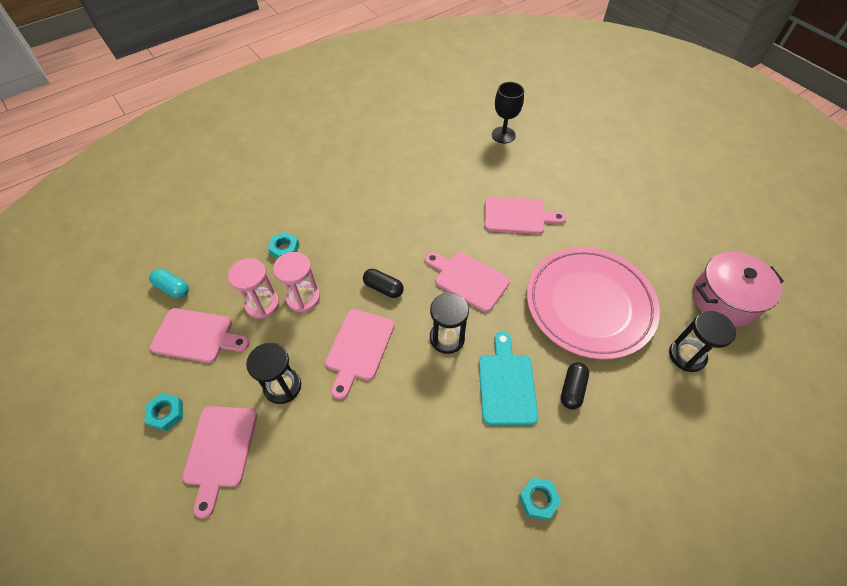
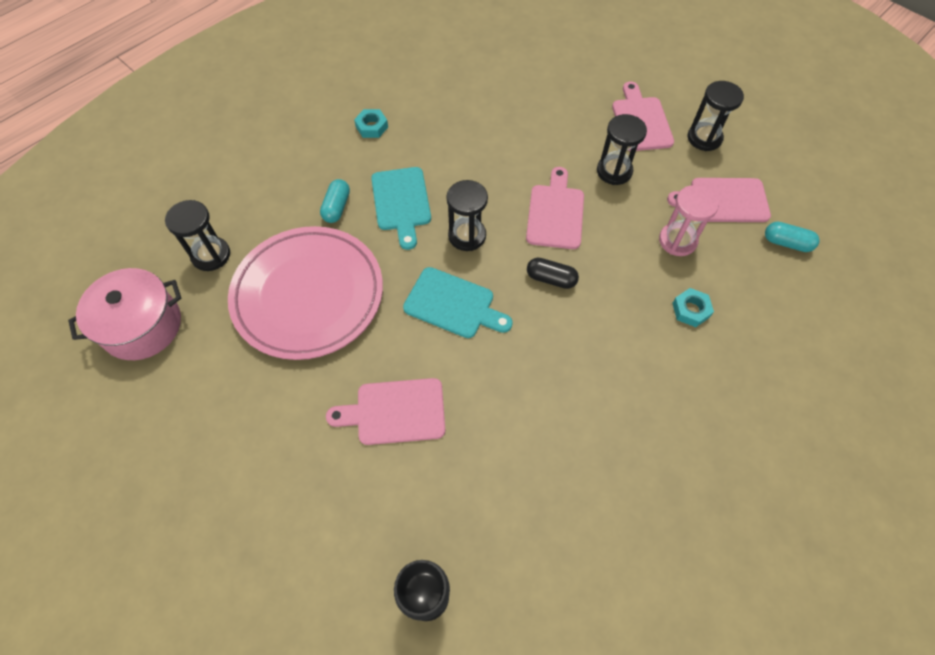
camera: 170 degrees right, 5 degrees up
(166, 413) = (704, 138): turquoise nut -> black hourglass
(303, 298) = (636, 254): pink hourglass -> none
(468, 279) = (453, 304): pink cutting board -> turquoise cutting board
(572, 389) = (337, 207): black capsule -> turquoise capsule

